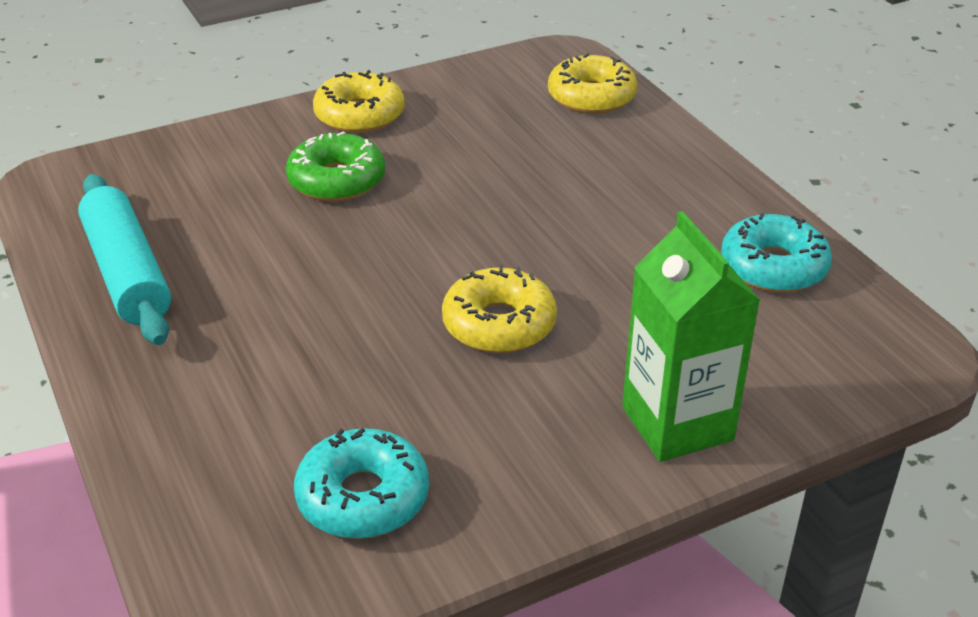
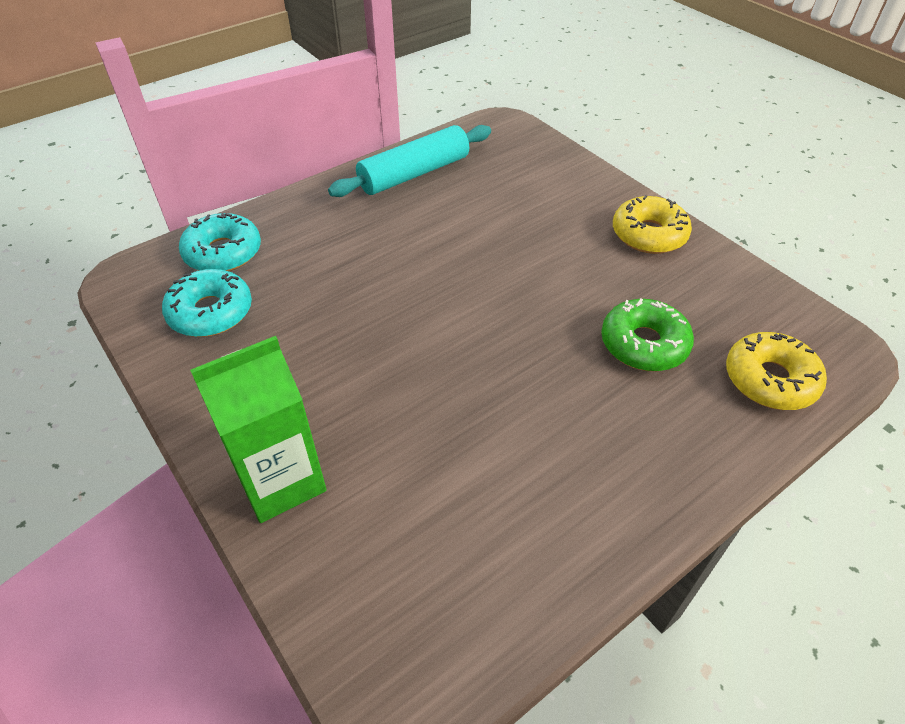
camera: 80 degrees right, 10 degrees up
(336, 180) = (550, 239): green donut -> green donut (644, 344)
(499, 324) = (391, 355): yellow donut -> none
(773, 267) = (517, 555): turquoise donut -> turquoise donut (223, 253)

